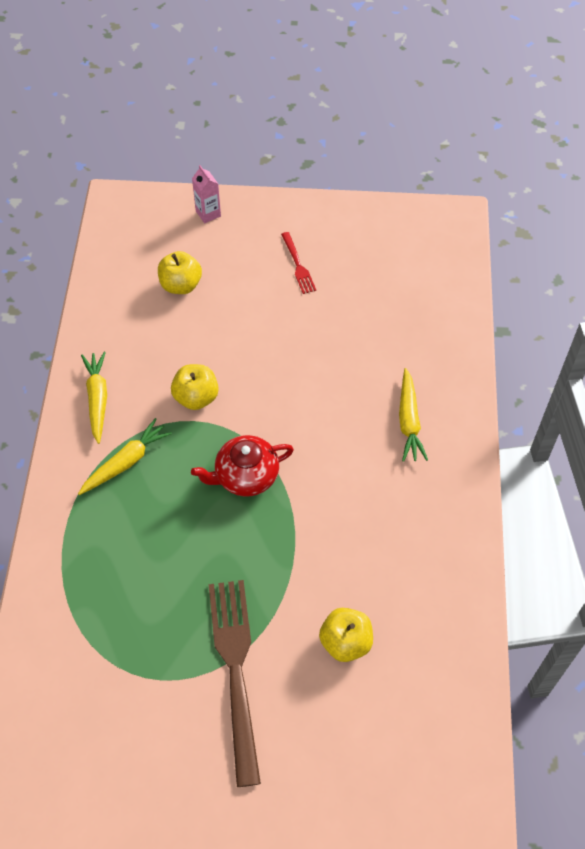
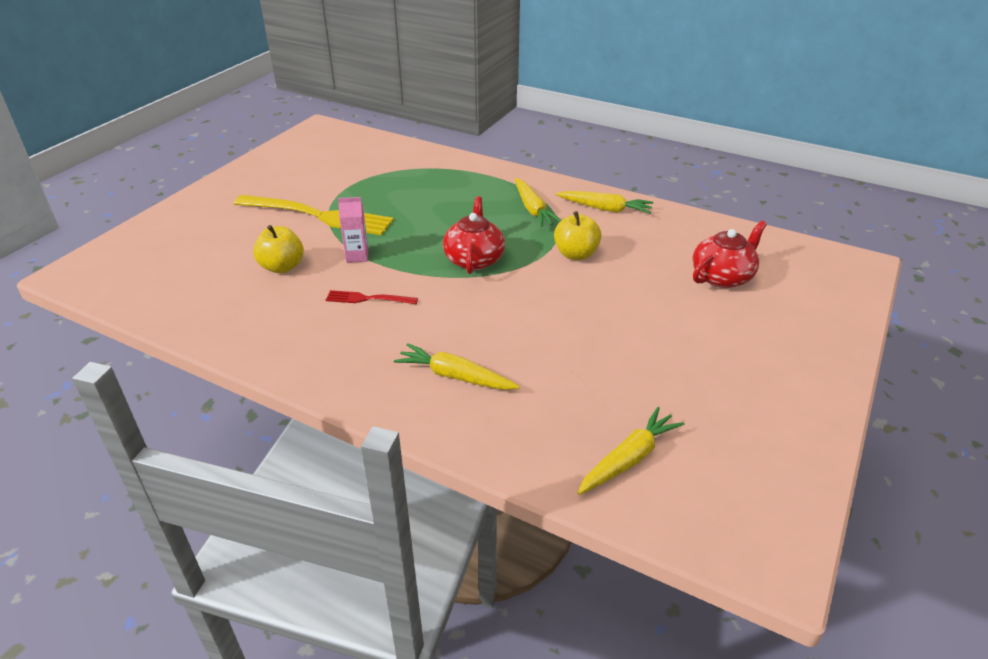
camera: 115 degrees right, 20 degrees down
(181, 285) = (722, 277): yellow apple -> red teapot
(208, 213) = (829, 319): pink carton -> pink carton (357, 256)
(236, 670) = (318, 216): brown fork -> yellow fork
(298, 265) = (724, 363): red fork -> red fork (368, 299)
(424, 296) = (628, 459): none -> yellow carrot

